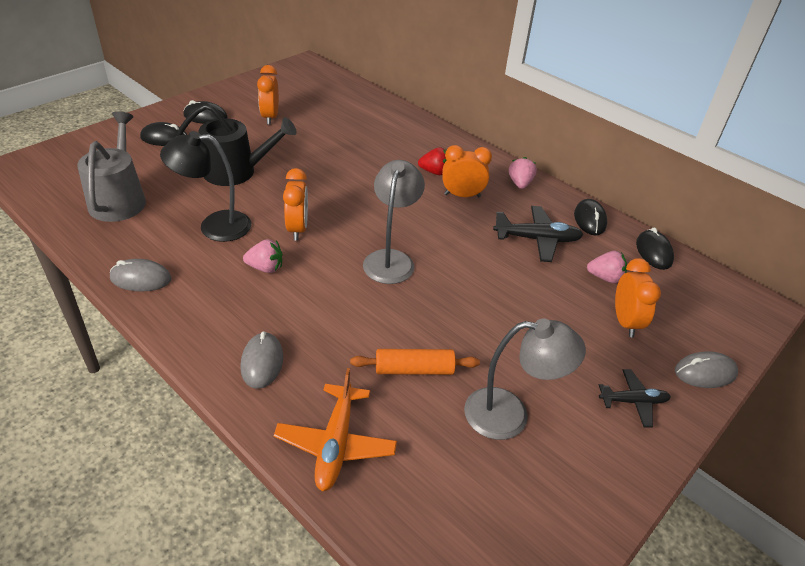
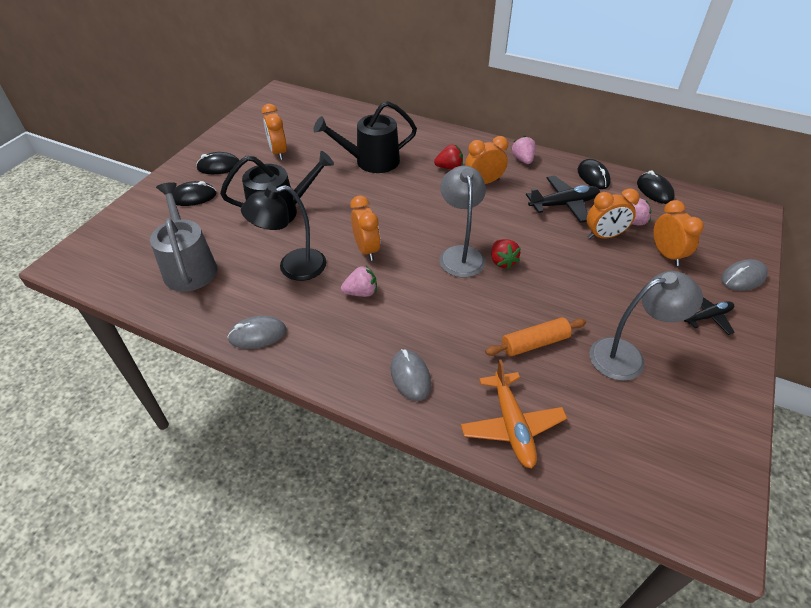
camera: 15 degrees left, 5 degrees up
(357, 147) = (371, 161): none -> black watering can
(431, 278) = (502, 261): none -> red strawberry
(563, 283) = (604, 236): none -> orange clock

